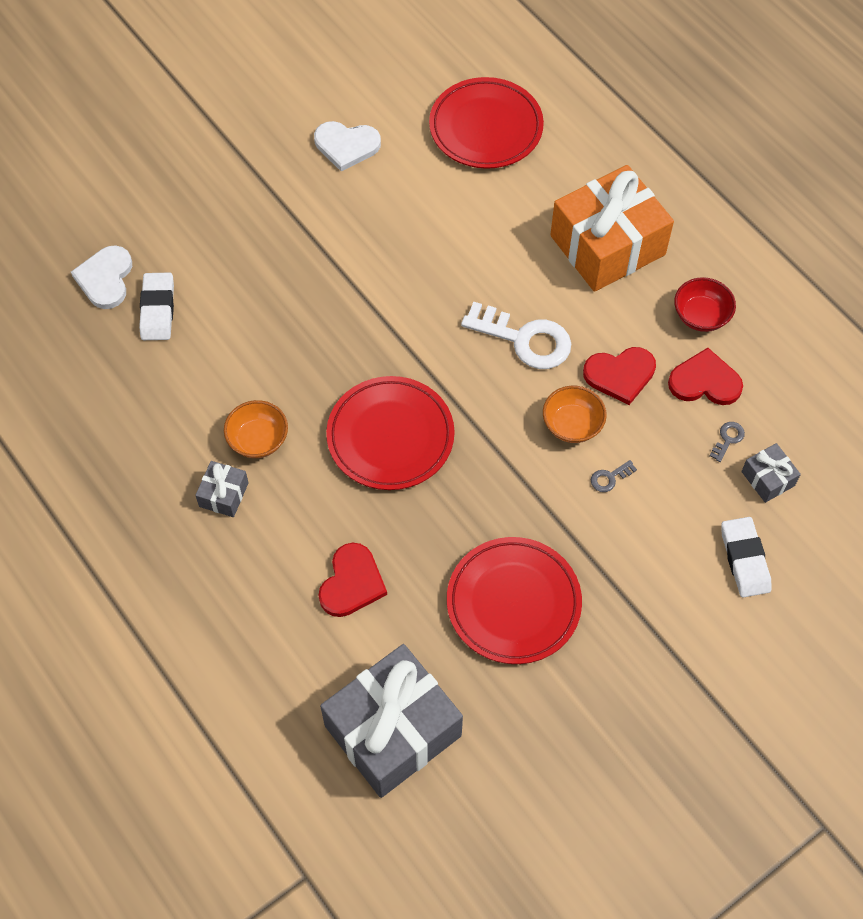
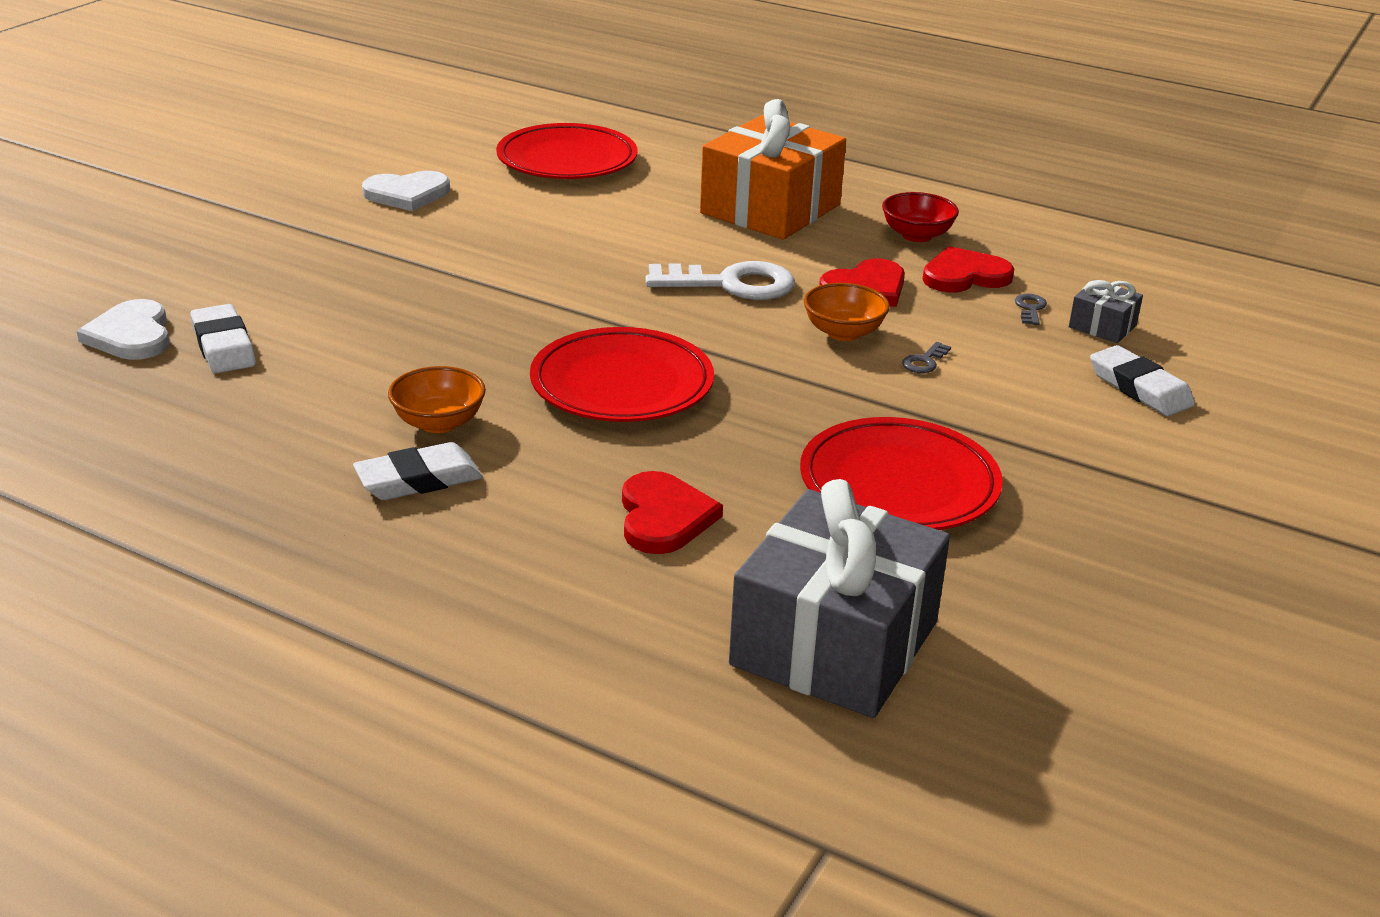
camera: 25 degrees left, 30 degrees down
(224, 494) = (419, 480): grey gift -> white eraser

